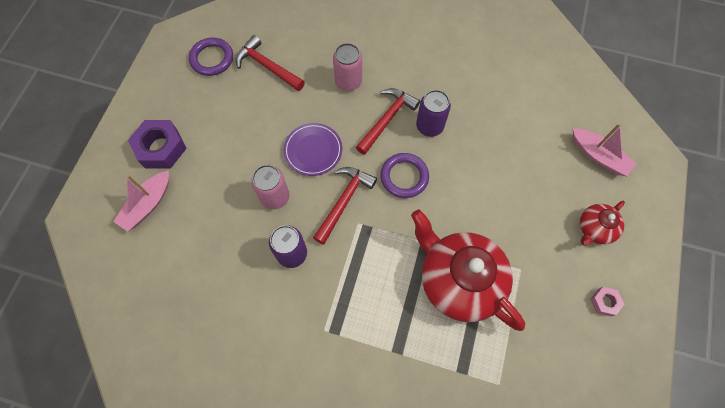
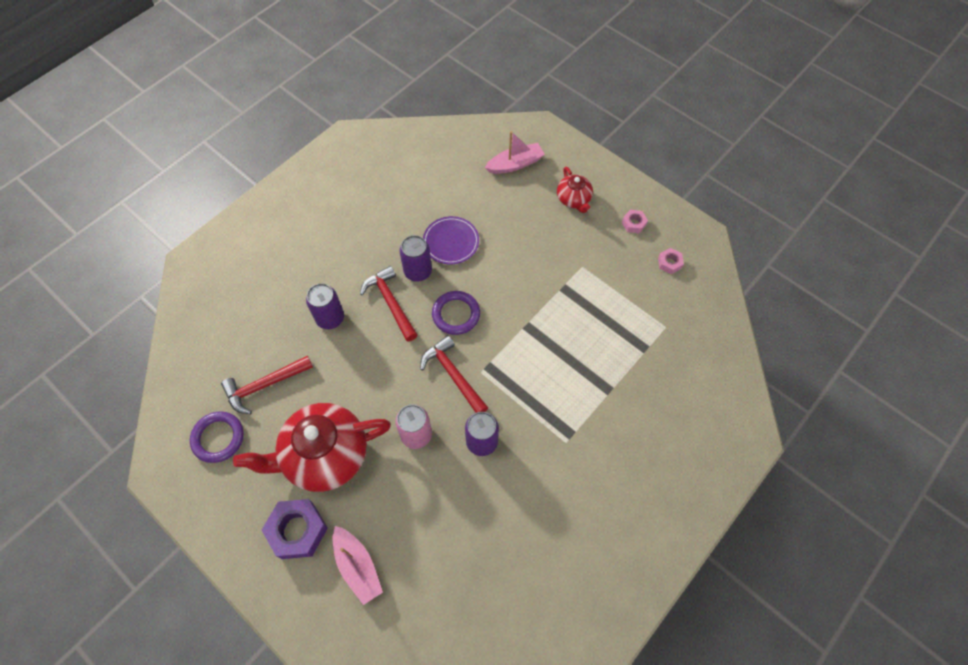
camera: 65 degrees left, 5 degrees down
(313, 150) = (386, 380): purple plate -> purple plate (451, 242)
(348, 82) = (330, 318): pink can -> purple can
(458, 280) = (570, 315): red teapot -> red teapot (324, 455)
(579, 360) = (669, 263): none -> pink nut

